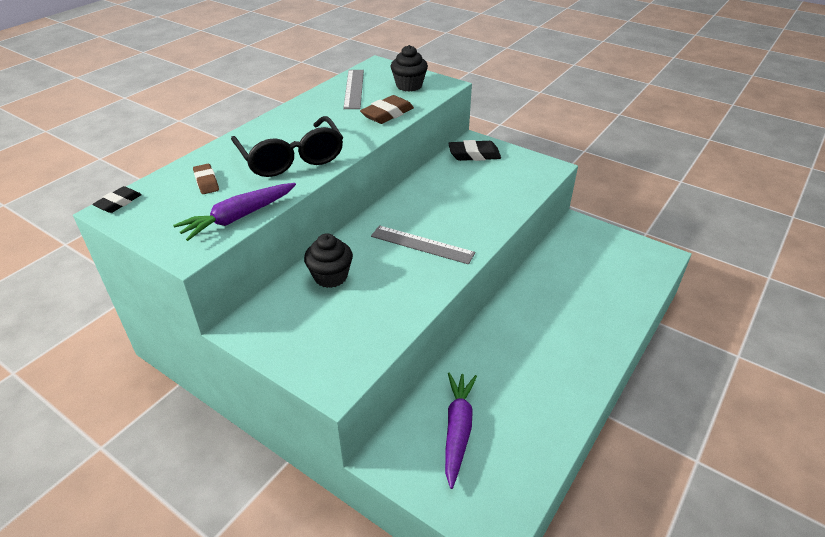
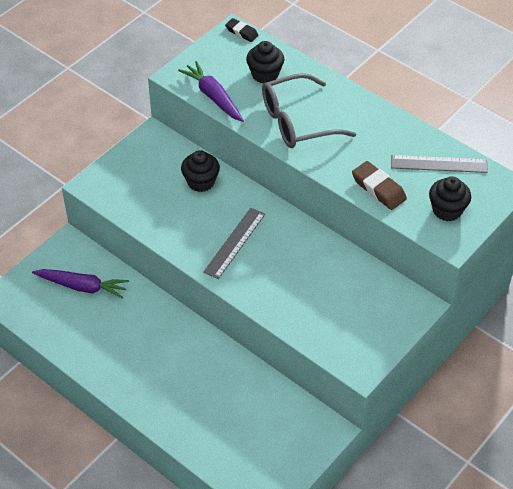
camera: 95 degrees right, 10 degrees up
(206, 182) = (265, 74): brown eraser -> black cupcake
(291, 158) = (297, 122): black glasses -> grey glasses
(474, 155) = (389, 301): black eraser -> none

